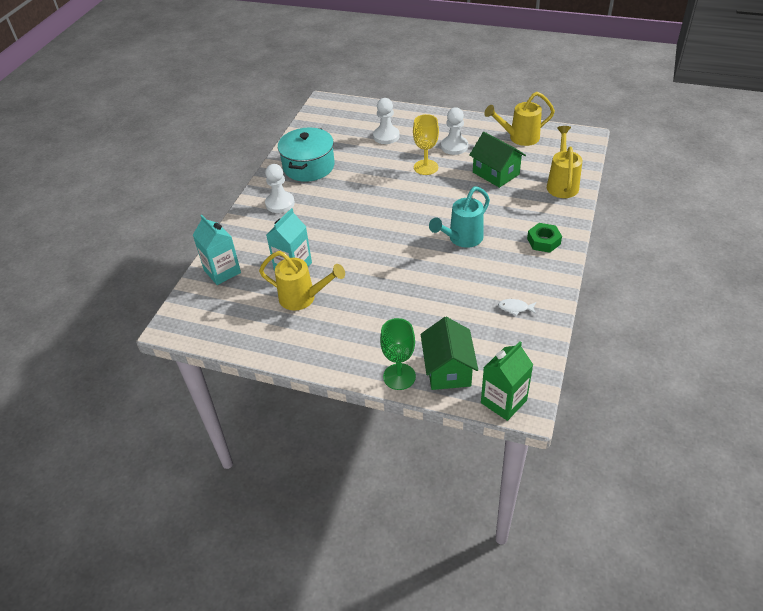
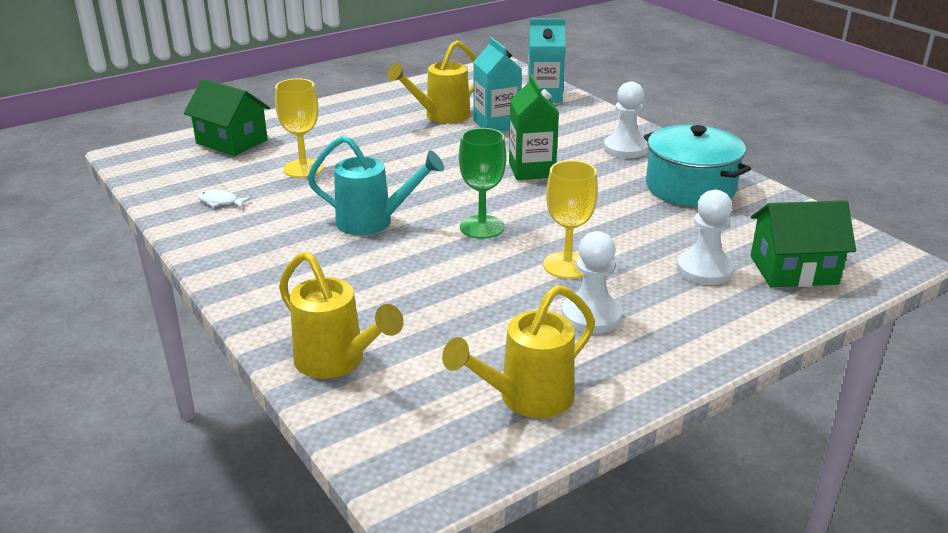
camera: 125 degrees right, 15 degrees down
(399, 376) = (270, 122): green goblet -> green goblet (482, 227)
(441, 306) = (303, 168): none -> yellow goblet
(461, 239) = (374, 222): turquoise watering can -> turquoise watering can turned 105 degrees clockwise
(495, 173) = (462, 316): green house -> green house (793, 270)
(503, 401) = (153, 149): green carton -> green carton (531, 170)
(515, 308) = (220, 202): white fish -> white fish turned 120 degrees counterclockwise
(519, 138) = (526, 399): yellow watering can -> yellow watering can turned 150 degrees counterclockwise
(543, 241) = (266, 273): green nut -> none

